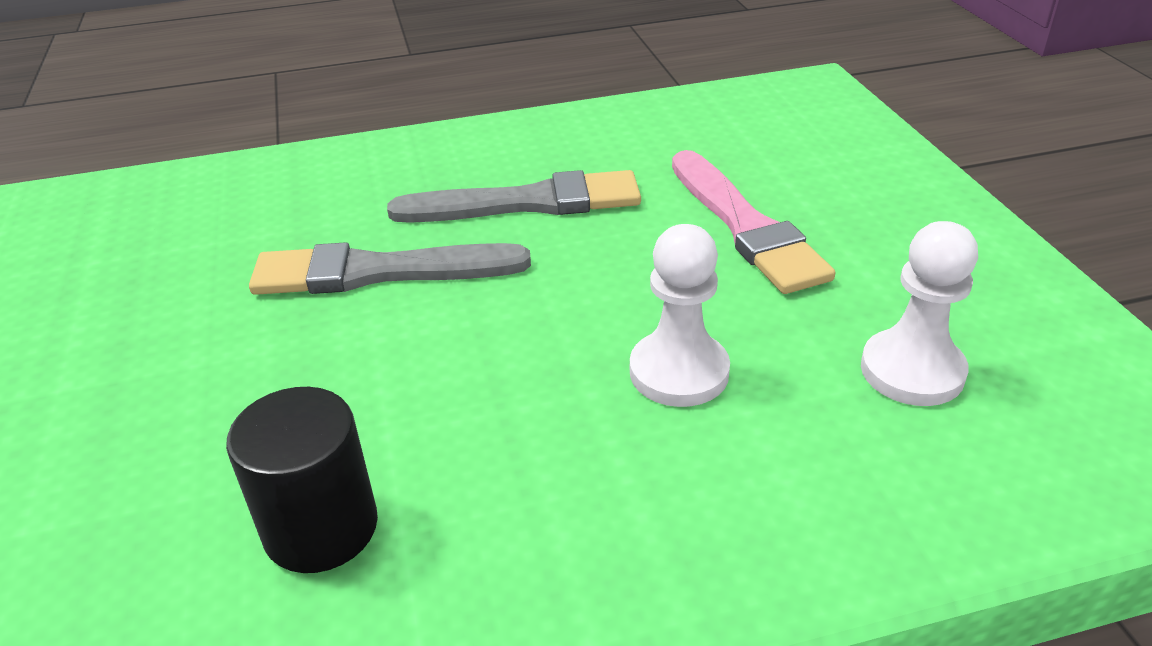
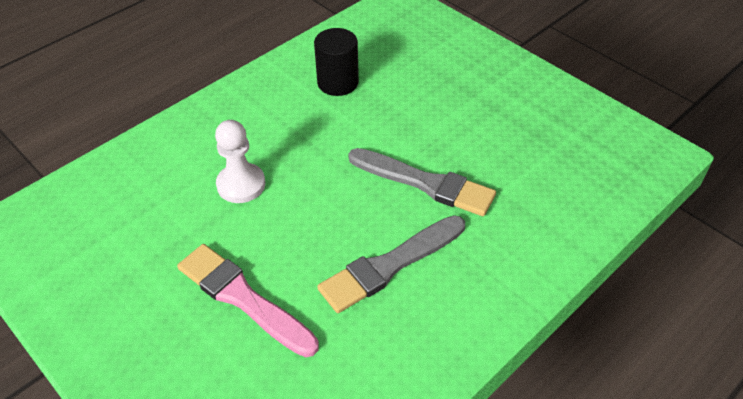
camera: 150 degrees right, 10 degrees up
(378, 272) = (425, 183): grey brush -> grey brush turned 60 degrees clockwise
(912, 371) = (130, 225): white pawn -> none

